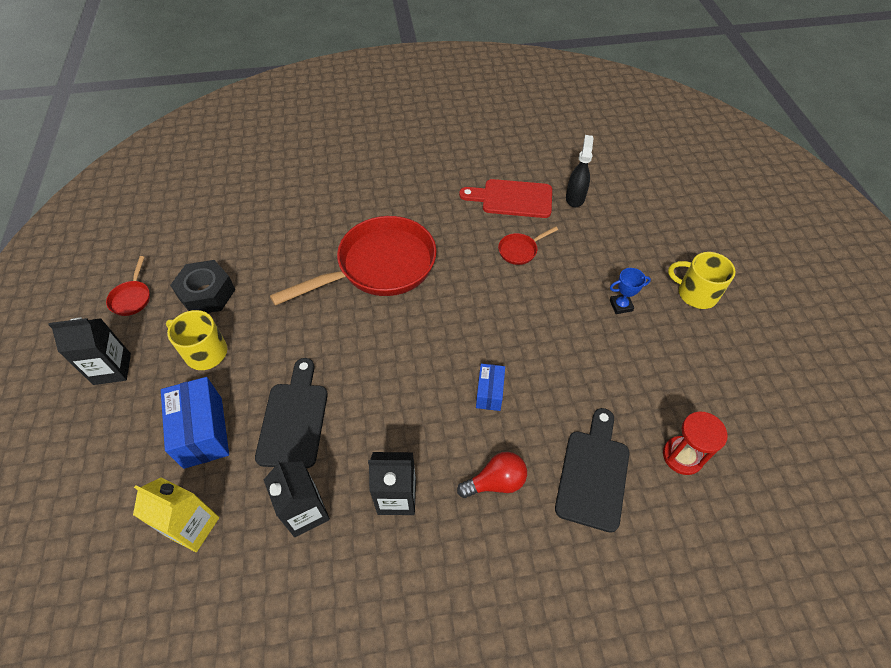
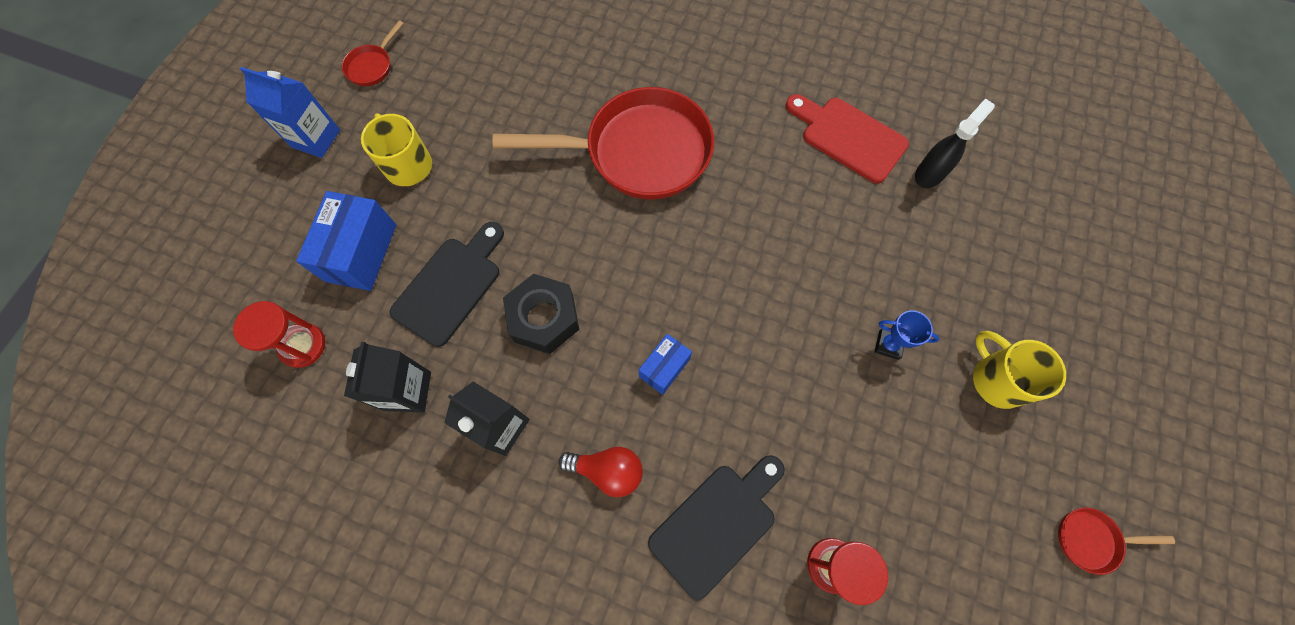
camera: 30 degrees right, 15 degrees up
(112, 369) = (316, 138): black carton -> blue carton
(193, 526) = (303, 346): yellow carton -> red hourglass
(207, 294) = (444, 97): black nut -> black nut (544, 318)
(520, 250) = (813, 211): red pan -> red pan (1091, 540)

